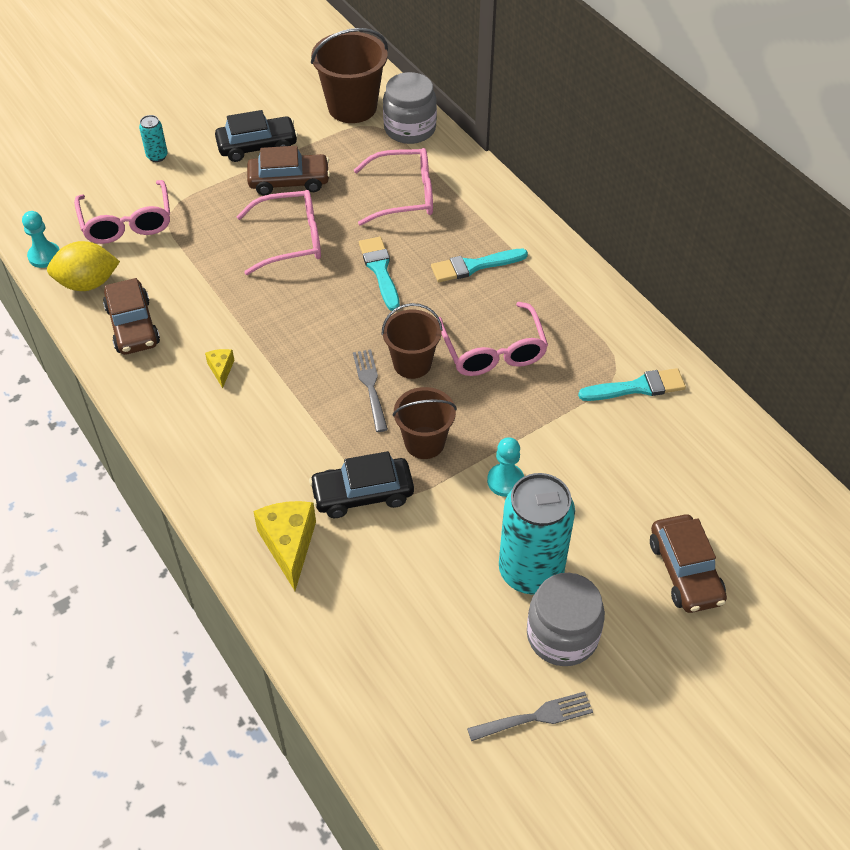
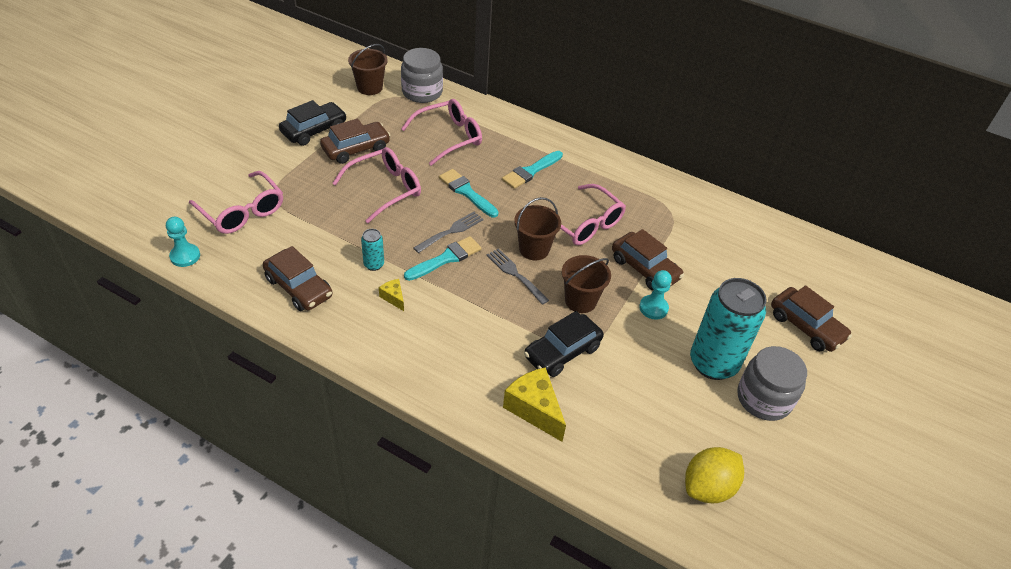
camera: 30 degrees left, 5 degrees down
(88, 283) = (238, 266): yellow lemon -> yellow lemon (708, 487)
(157, 156) = (236, 157): turquoise can -> turquoise can (374, 264)
(352, 107) = (369, 87): brown bucket -> brown bucket, size x0.65
(529, 430) = (644, 268): none -> brown car
(535, 717) = (787, 462): grey fork -> grey fork (451, 231)
(637, 387) = (692, 219): turquoise brush -> turquoise brush (446, 258)

